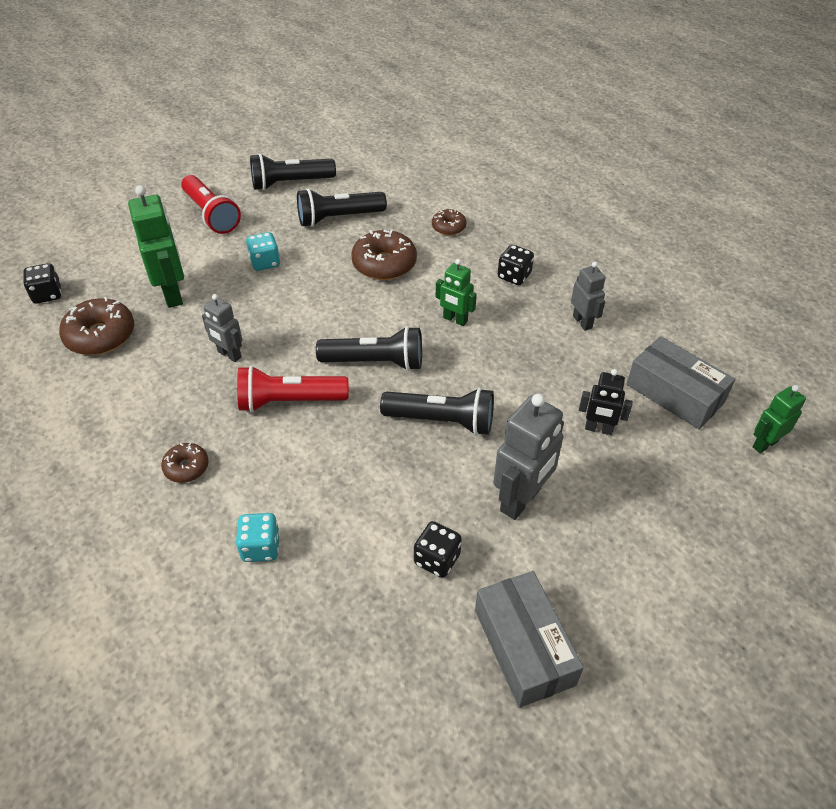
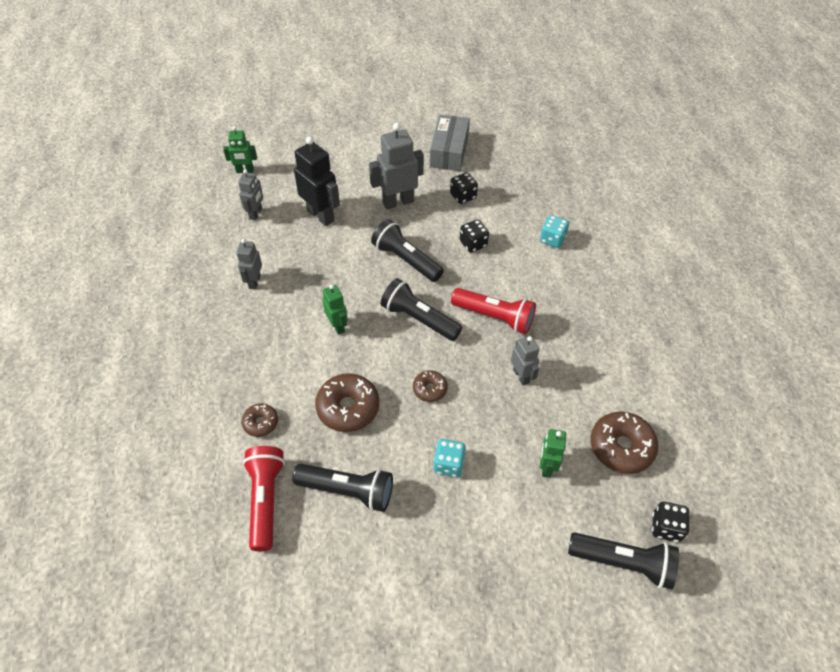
camera: 150 degrees left, 5 degrees up
(173, 294) = (546, 466): green robot -> green robot, size x0.59
(186, 467) = (581, 302): brown donut -> brown donut (430, 389)
(212, 215) = (470, 570): red flashlight -> red flashlight (265, 500)
(290, 183) = (362, 580): black flashlight -> black flashlight (623, 562)
(514, 276) = (259, 342): black dice -> black dice (473, 244)
(598, 429) = (321, 215): black robot -> black robot, size x1.70
(675, 393) = (256, 214): grey box -> grey robot

